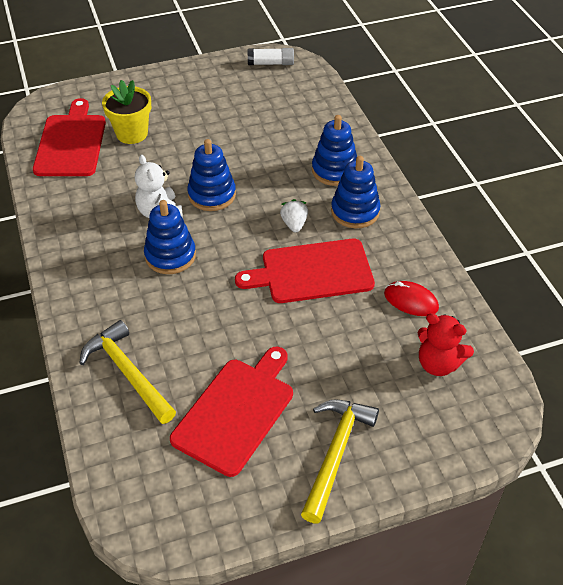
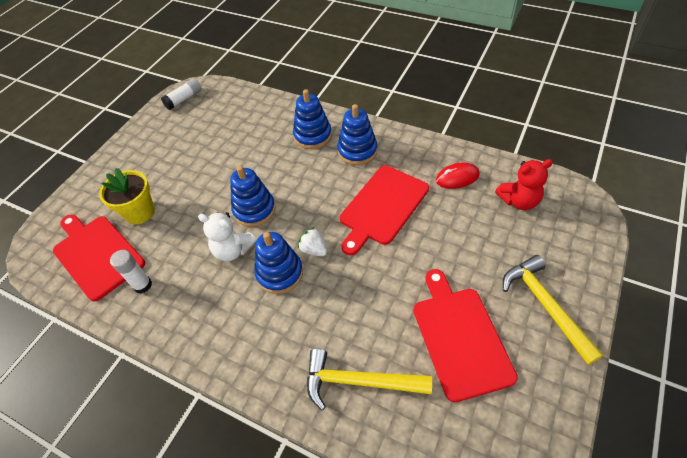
camera: 40 degrees left, 5 degrees up
(74, 188) = (143, 285): none -> white glue stick
(294, 224) = (332, 186): white strawberry -> white strawberry (314, 249)

